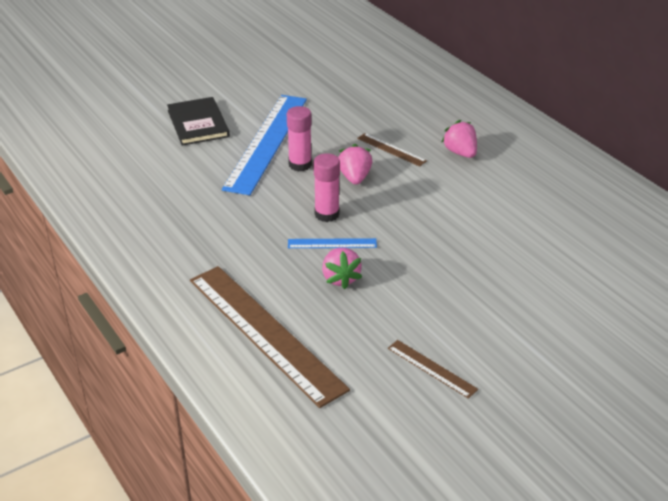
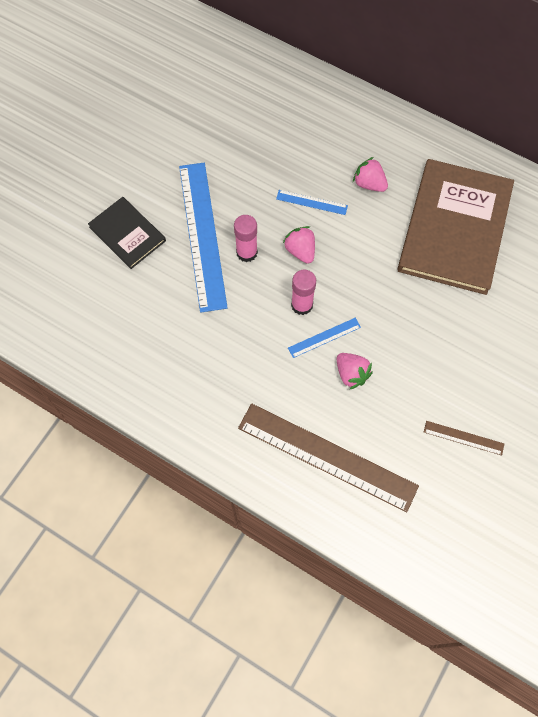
camera: 25 degrees left, 30 degrees up
(391, 149) = (311, 202): brown ruler -> blue ruler
(532, 206) = (454, 228): none -> brown book

